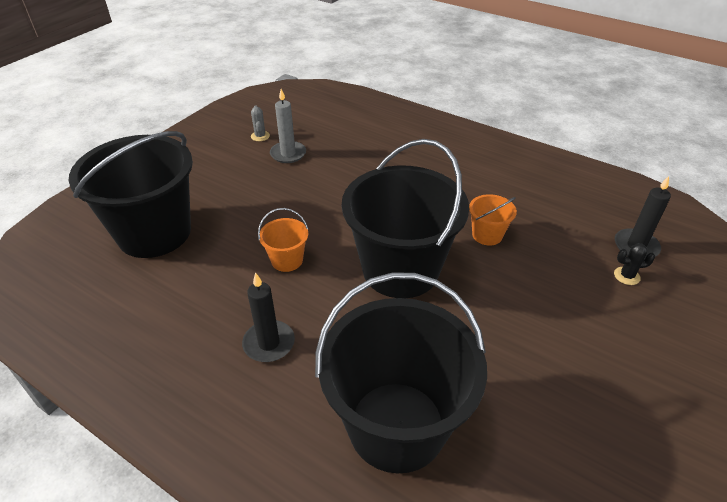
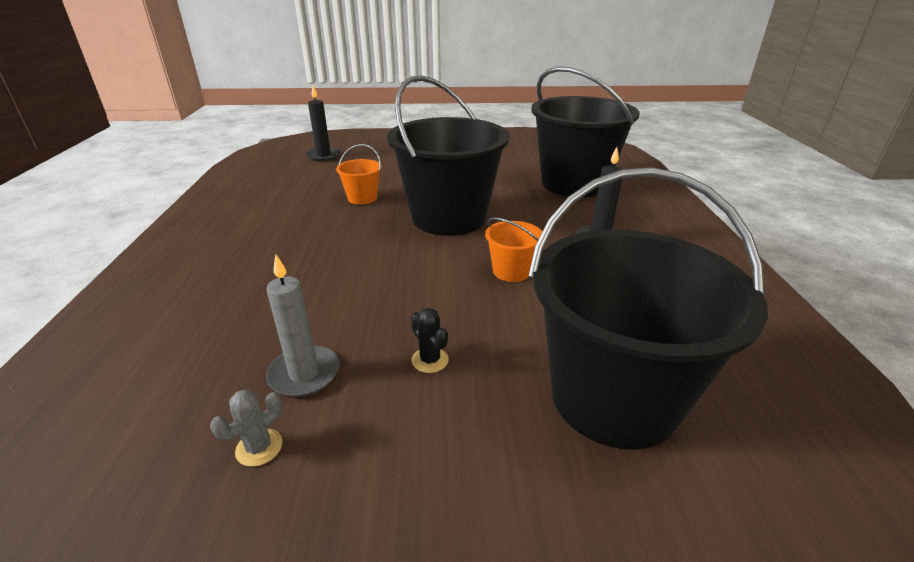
camera: 125 degrees left, 10 degrees down
(626, 276) = (361, 154): black cactus -> black cactus (430, 360)

